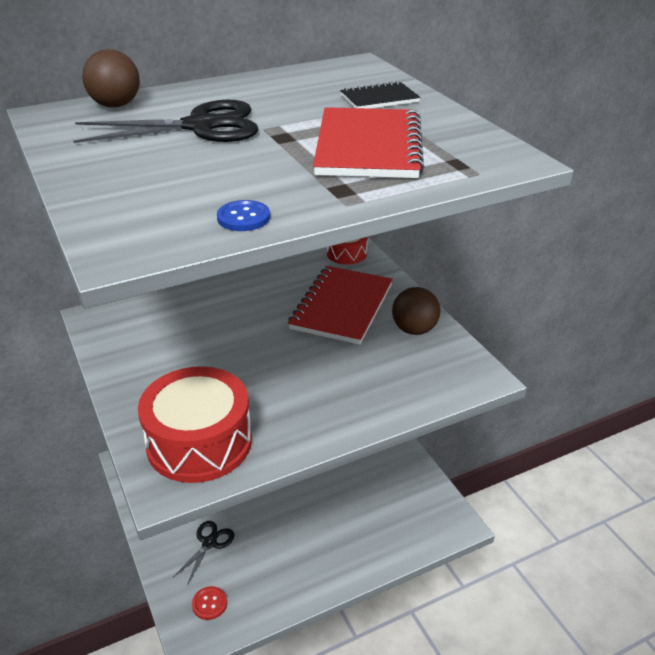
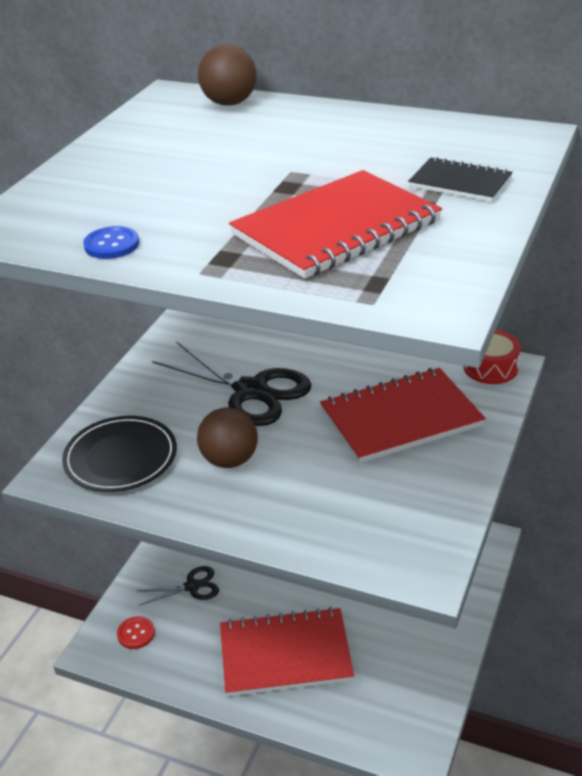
camera: 50 degrees right, 0 degrees up
(199, 442) = (120, 458): red drum -> black plate
(200, 126) = (248, 148): black scissors -> black scissors (251, 391)
(323, 533) = (285, 654): none -> red notebook
(414, 330) = (434, 483): brown ball -> brown ball (229, 460)

